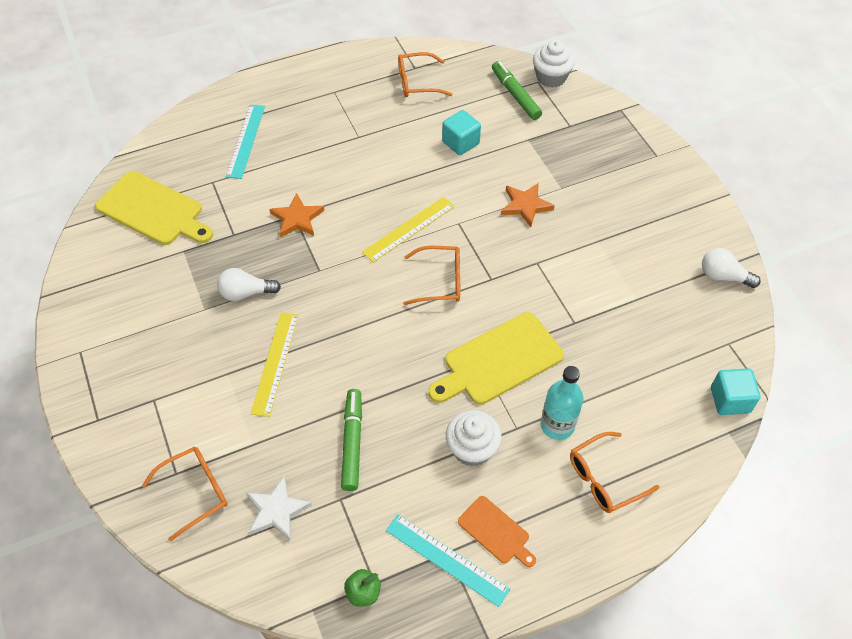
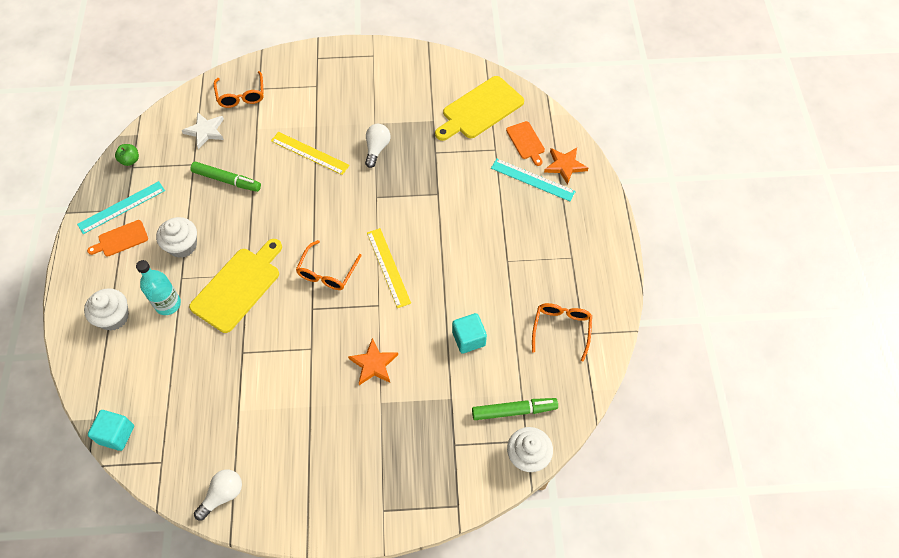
camera: 110 degrees right, 5 degrees up
(193, 158) = (526, 142): none -> orange cutting board
(297, 218) = (433, 195): orange star -> orange star (565, 166)
(499, 360) = (238, 287): yellow cutting board -> yellow cutting board turned 45 degrees clockwise
(604, 478) = (114, 317): orange glasses -> white cupcake

